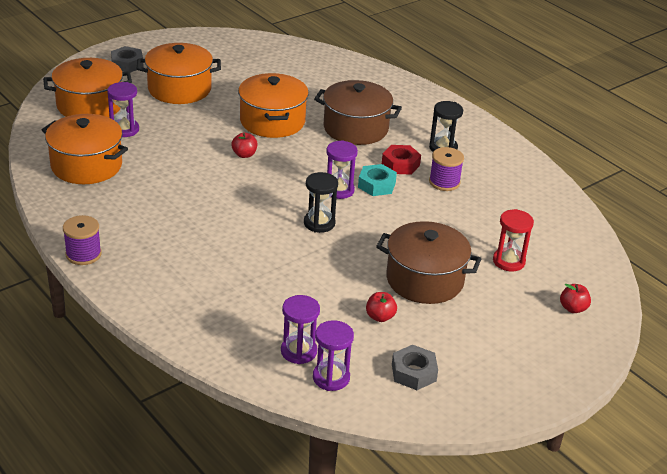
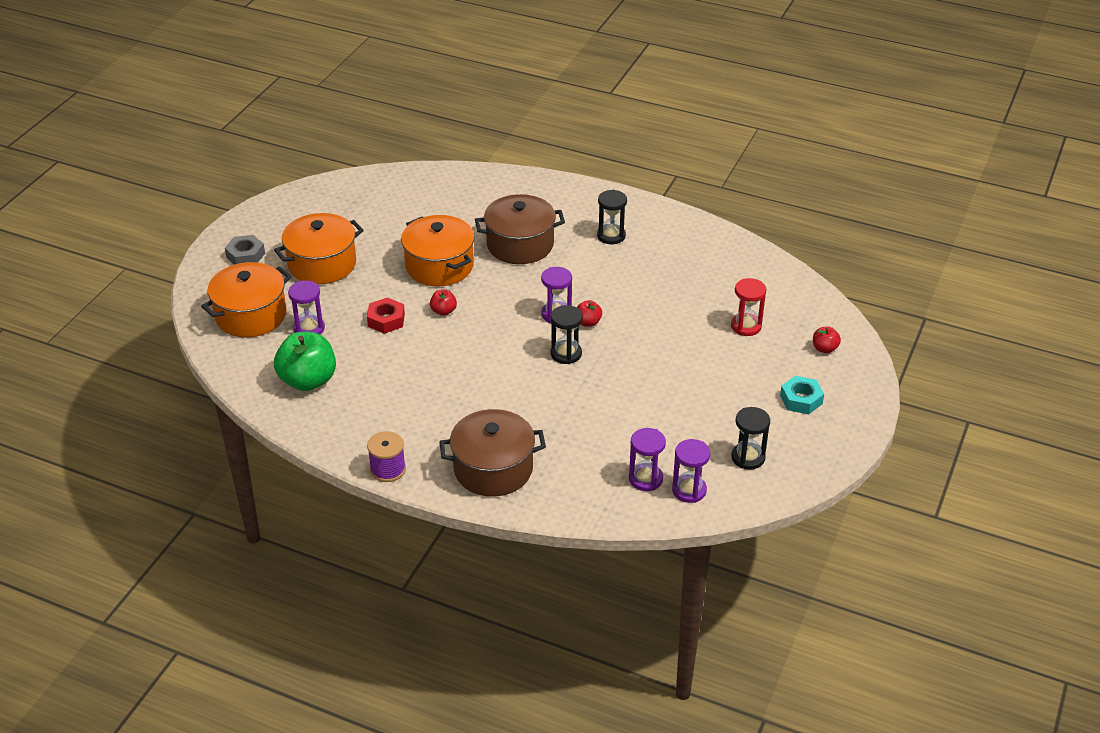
camera: 25 degrees left, 5 degrees up
(86, 165) = (308, 380): orange pot -> green apple
(376, 185) = (584, 296): turquoise nut -> turquoise nut (801, 400)
(380, 317) = (684, 420): red apple -> red apple (588, 322)
(400, 164) = (588, 267): red nut -> red nut (386, 320)
(414, 372) = (748, 457): grey nut -> black hourglass
(424, 280) = (693, 371): brown pot -> brown pot (493, 469)
(444, 182) = (638, 270): purple spool -> none

